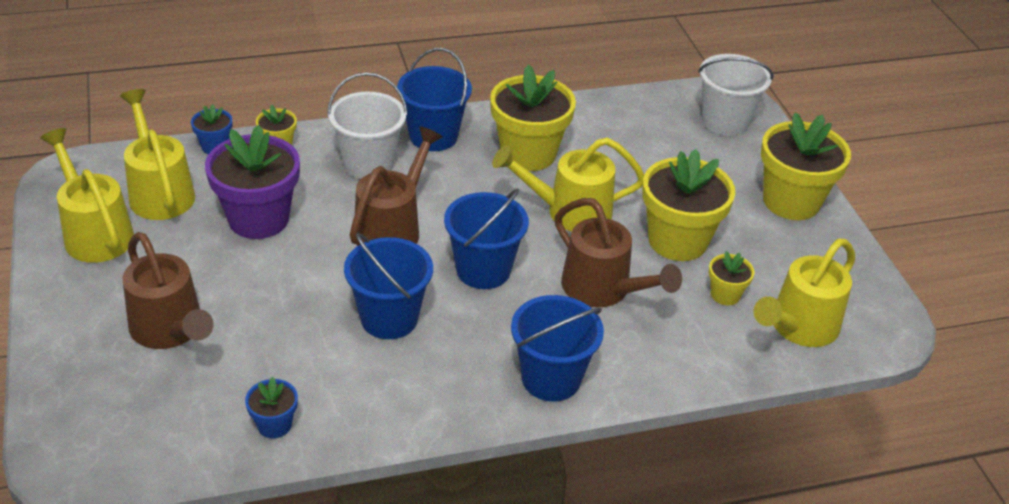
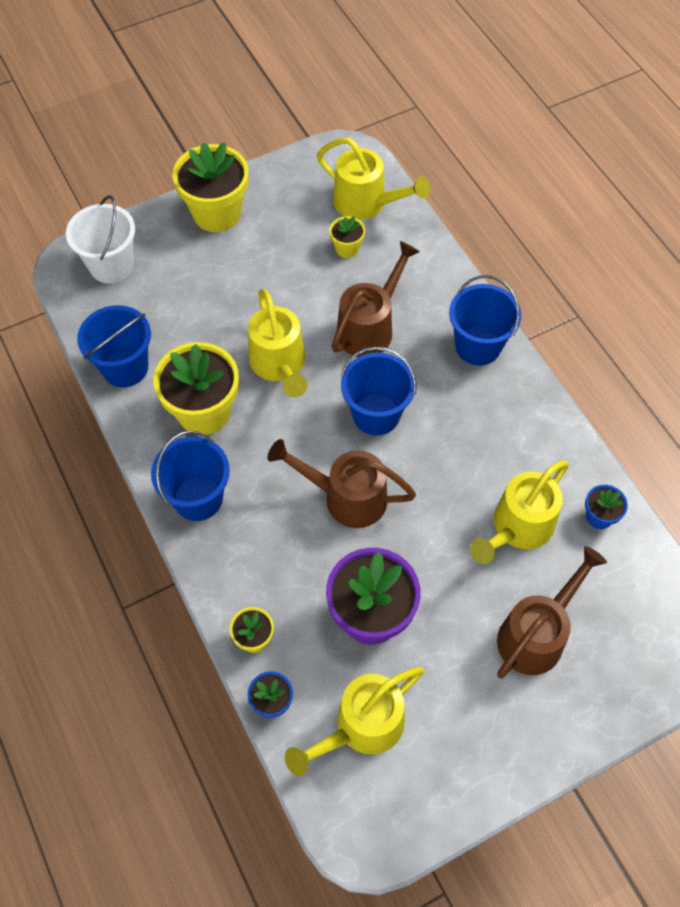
camera: 100 degrees left, 20 degrees up
(95, 232) = (440, 762): yellow watering can -> yellow watering can (517, 528)
(368, 164) = (258, 544): white bucket -> none
(389, 318) = (458, 469): blue bucket -> blue bucket (125, 367)
(677, 241) = (293, 284): yellow flower pot -> none

